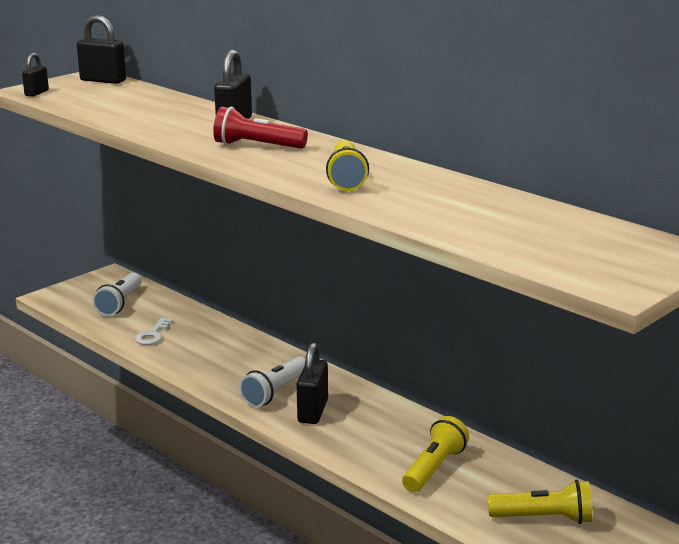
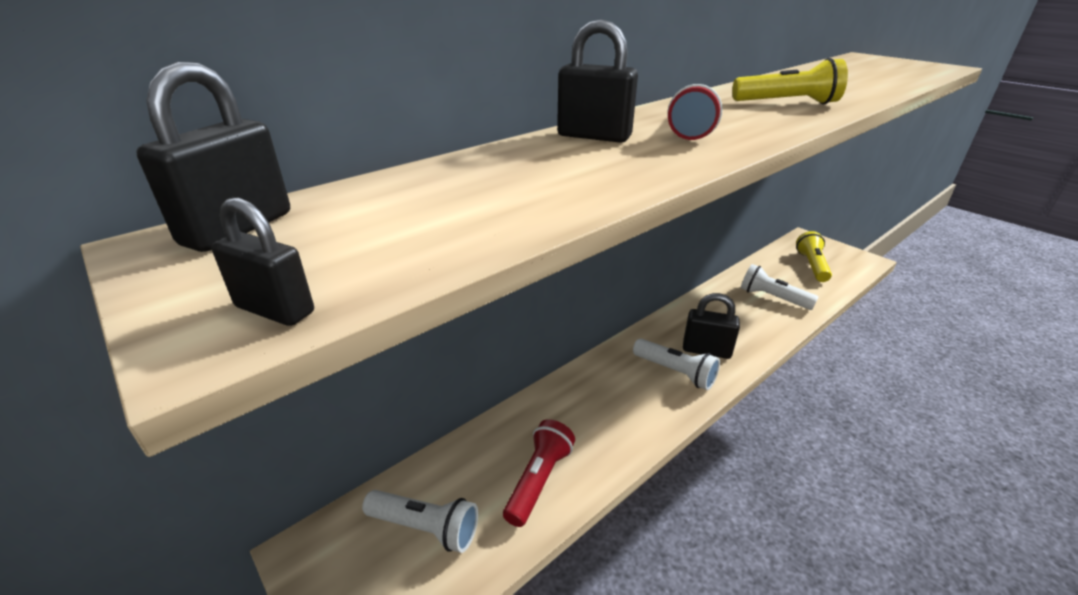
camera: 85 degrees left, 10 degrees up
(152, 335) = (538, 480): white key -> red flashlight
(434, 468) = (772, 298): yellow flashlight -> white flashlight

